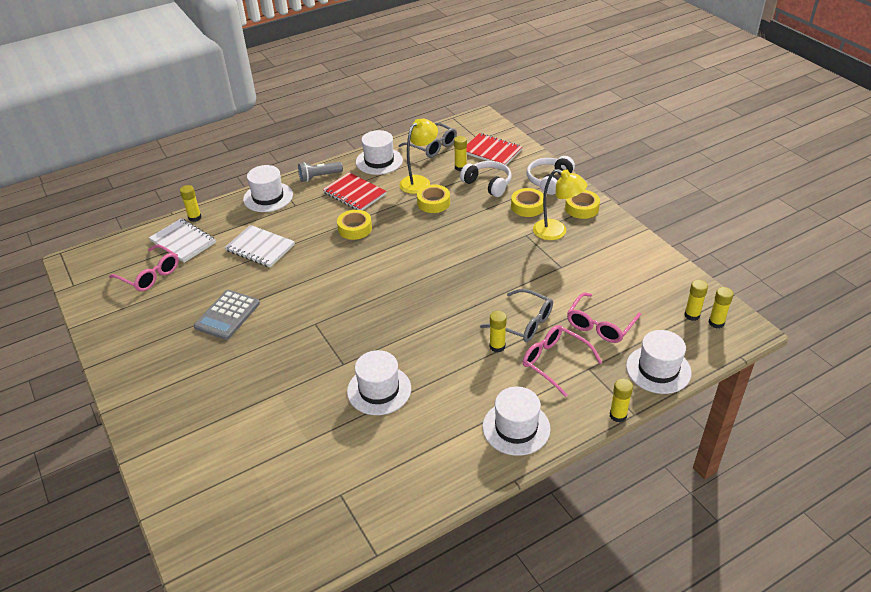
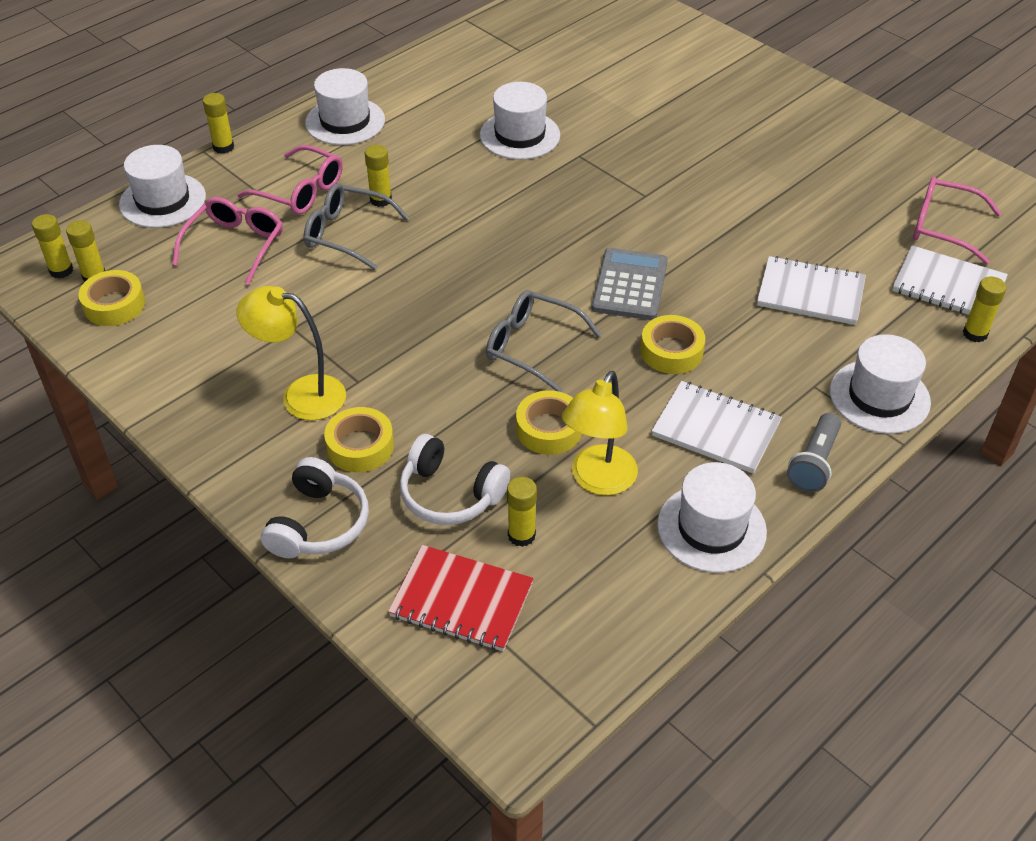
camera: 165 degrees right, 5 degrees up
(227, 315) = (775, 189): grey calculator -> grey calculator (629, 285)
(319, 177) = (814, 463): grey flashlight -> grey flashlight turned 150 degrees clockwise
(354, 193) = (716, 429): red notebook -> white notebook
(432, 146) = (608, 597): grey glasses -> grey glasses (532, 346)
(581, 208) = (251, 457): yellow tape -> yellow tape (114, 305)

